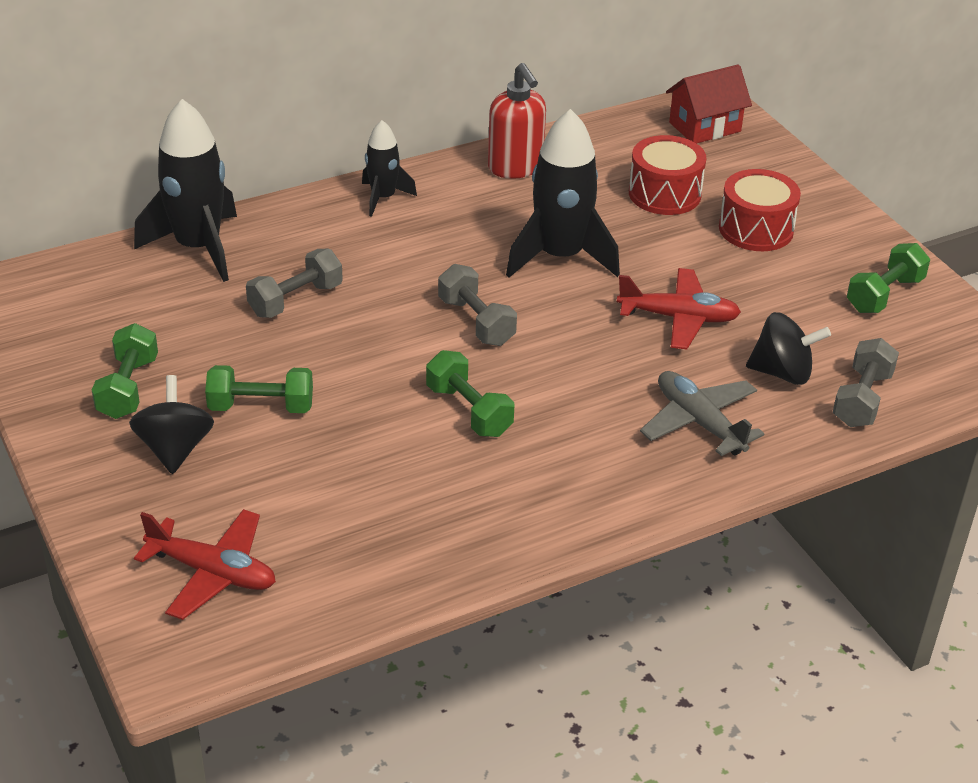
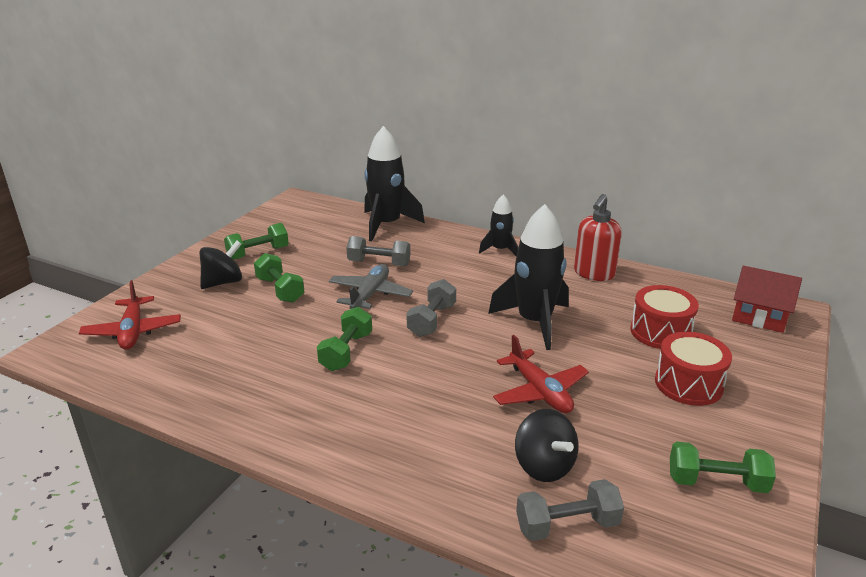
camera: 55 degrees right, 10 degrees down
(699, 422) = (438, 448): grey plane -> grey plane (370, 295)

